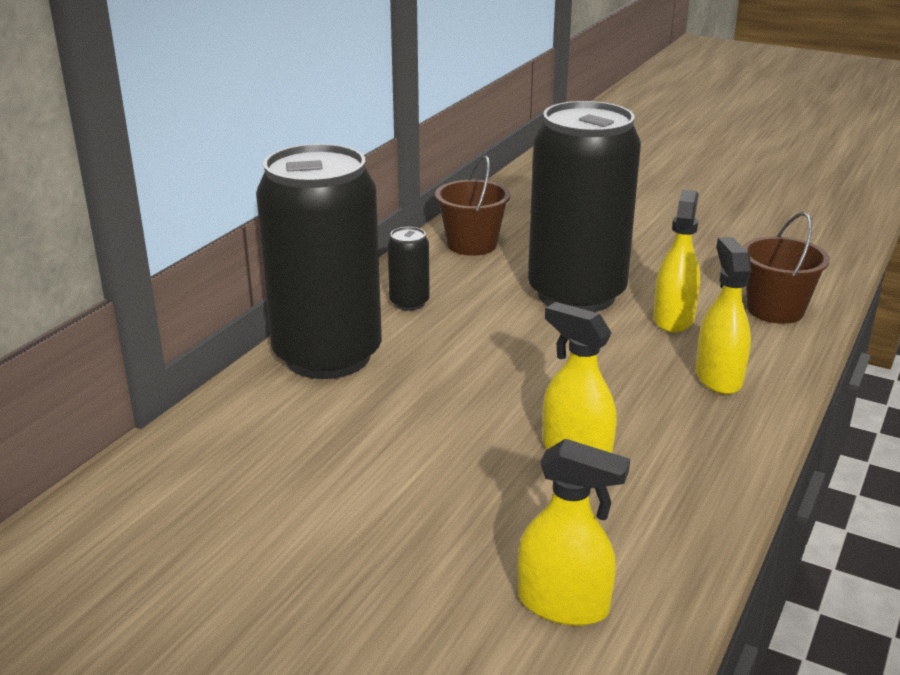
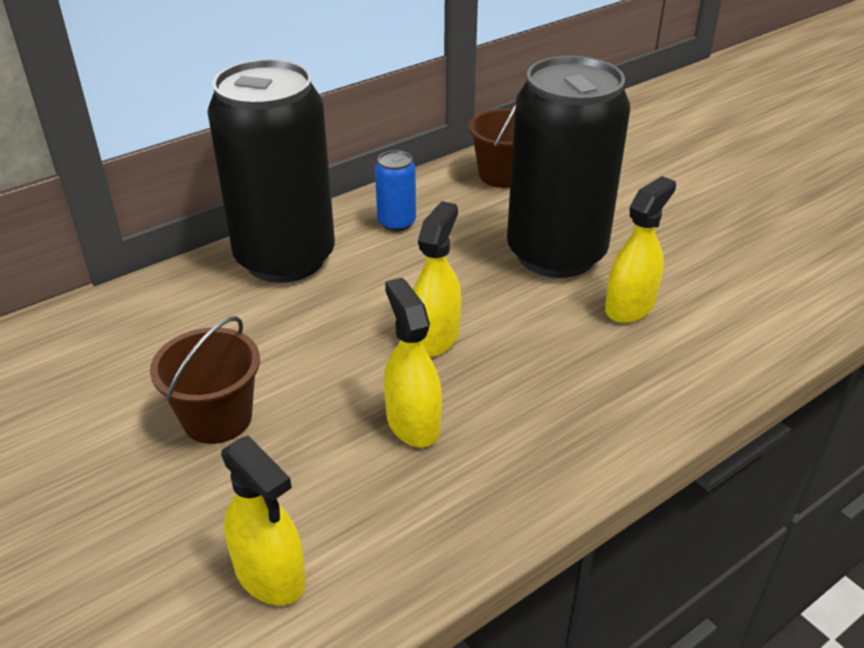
camera: 25 degrees right, 10 degrees up
(409, 303) = (396, 223): black can -> blue can
(718, 377) = (619, 386): yellow spray bottle -> yellow spray bottle (435, 337)
(775, 310) = (748, 326): brown bucket -> brown bucket (217, 418)

